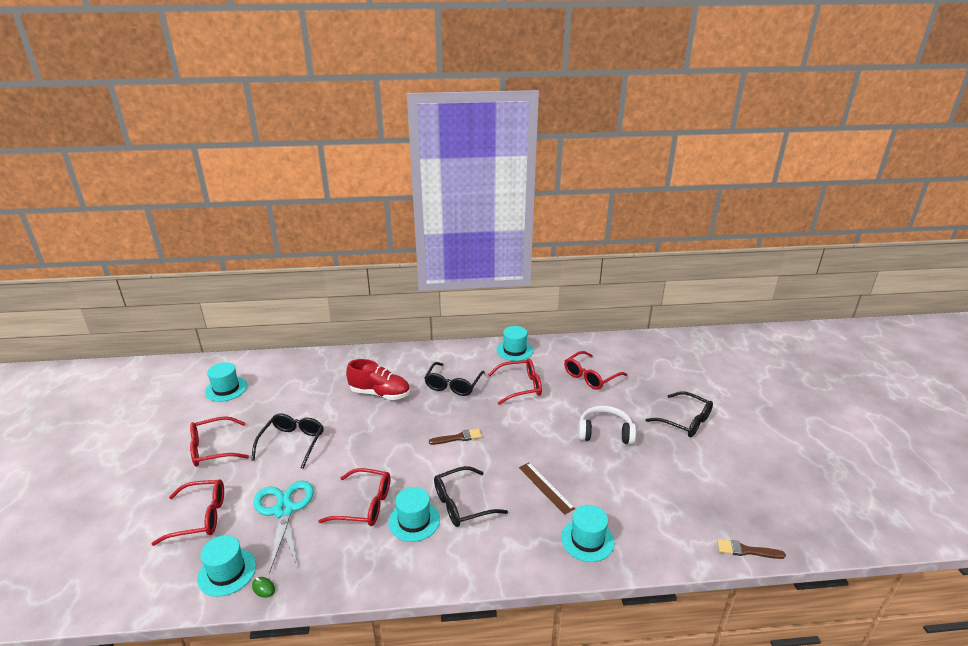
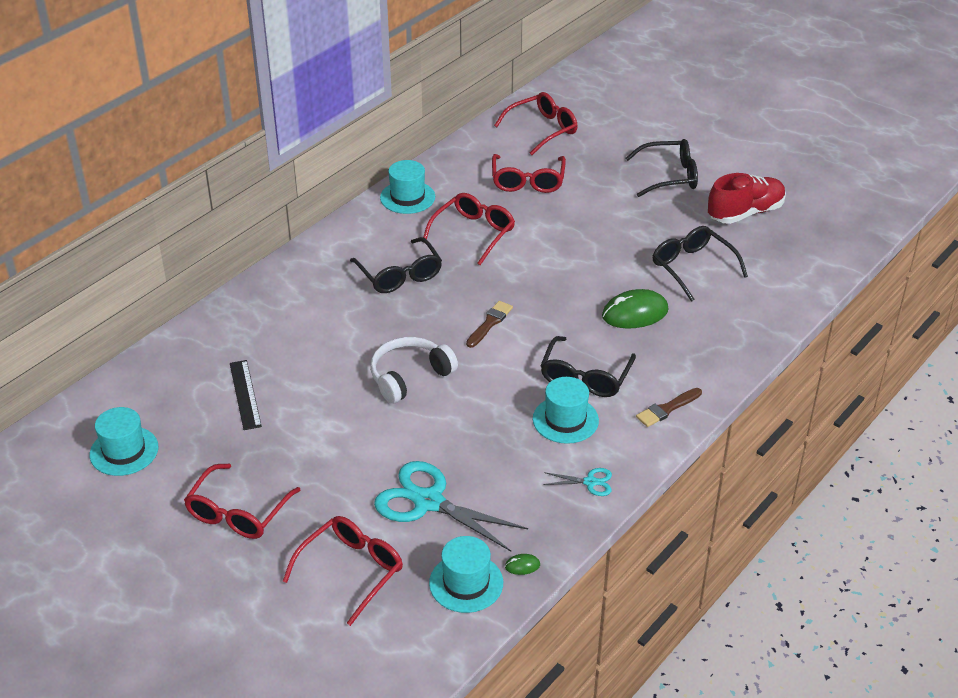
camera: 45 degrees left, 10 degrees up
(292, 443) = (322, 444): black glasses -> black glasses (692, 267)
(303, 396) = (245, 394): none -> black ruler
(364, 505) = (499, 441): red glasses -> red glasses (542, 129)
(370, 570) = (590, 482): none -> turquoise scissors
(380, 393) = (332, 334): red shoe -> red shoe (745, 213)
(545, 487) = (635, 313): brown ruler -> green mouse
(587, 540) = (724, 331): turquoise hat -> none
(605, 433) = (617, 230): white headphones -> white headphones (409, 377)
(746, 550) = (841, 259): brown brush -> brown brush (667, 409)

